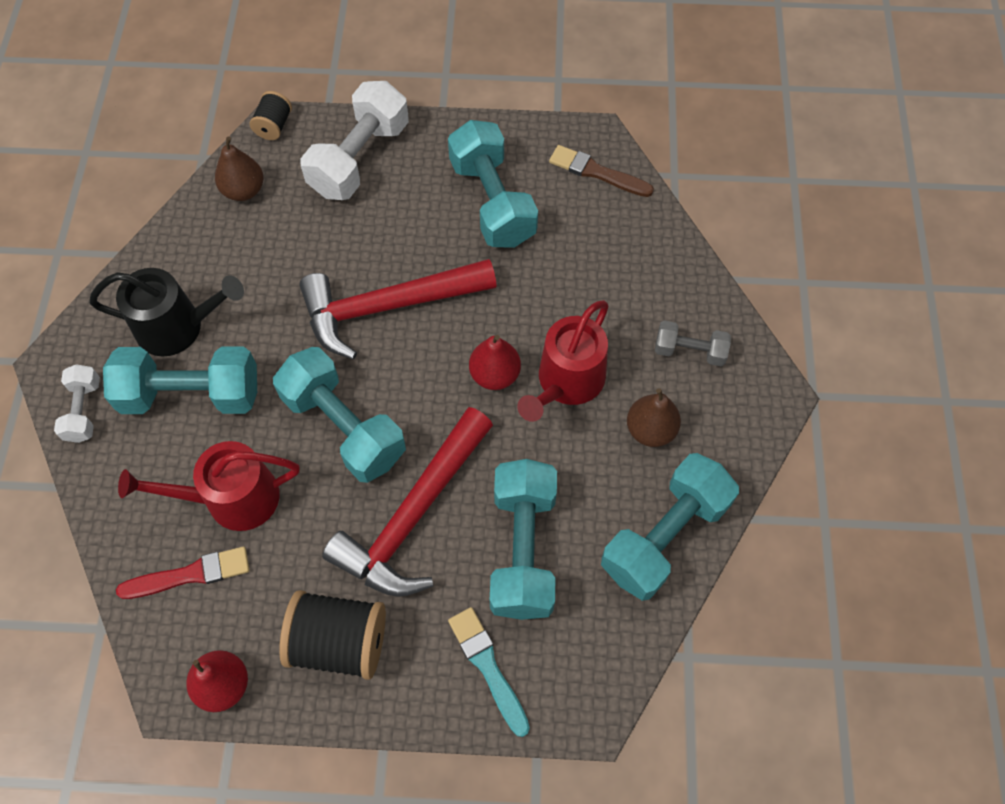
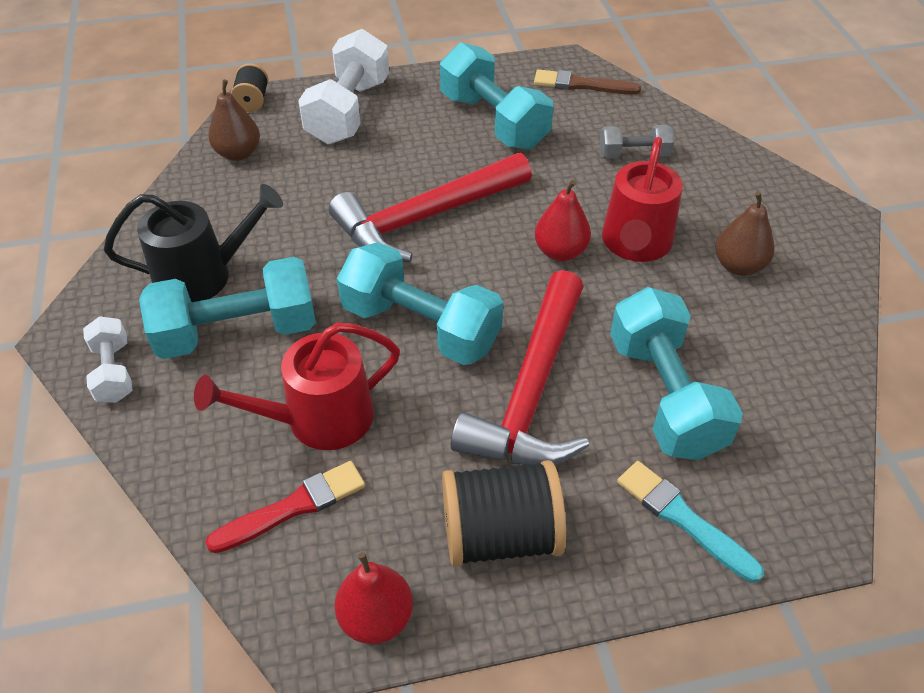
camera: 15 degrees left, 15 degrees down
(664, 536) = (803, 352): turquoise dumbbell -> none
(689, 351) = (740, 197): grey dumbbell -> grey dumbbell (634, 154)

